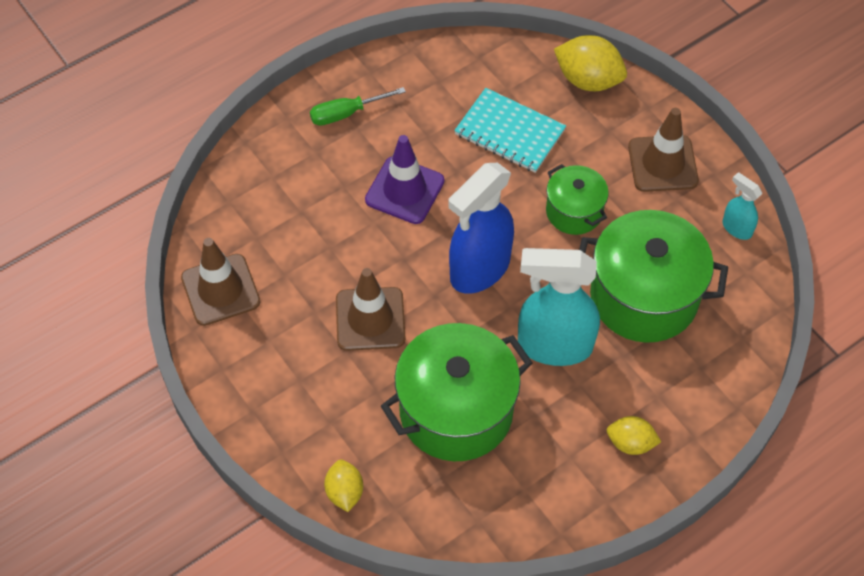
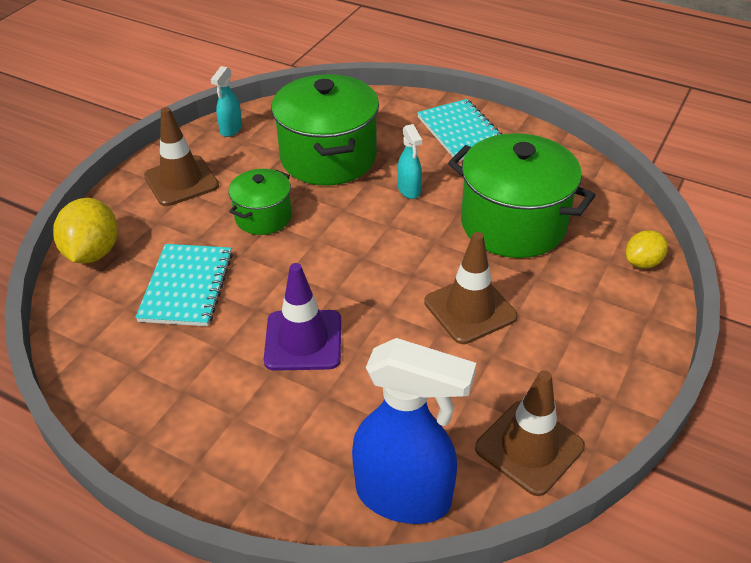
camera: 115 degrees left, 15 degrees down
(346, 113) = (219, 435): green screwdriver -> none
(479, 269) = (364, 255): blue spray bottle -> blue spray bottle (404, 496)
(554, 345) = (409, 190): turquoise spray bottle -> turquoise spray bottle, size x0.48
(630, 443) = (461, 132): yellow lemon -> turquoise notebook

